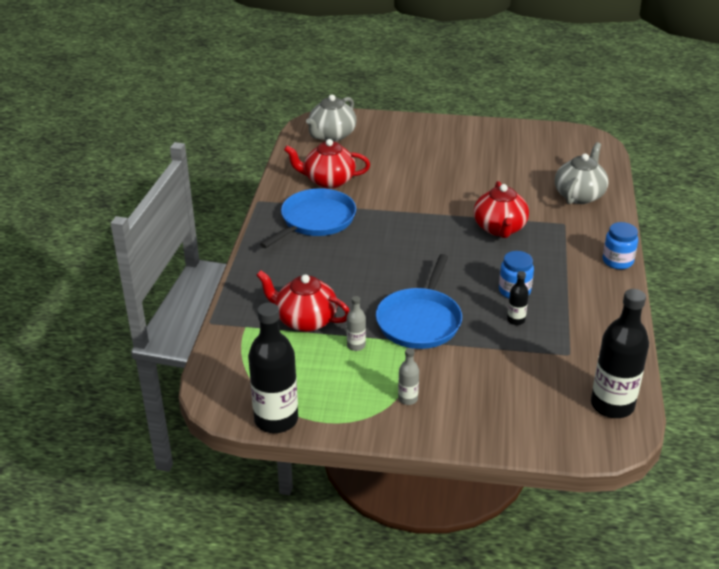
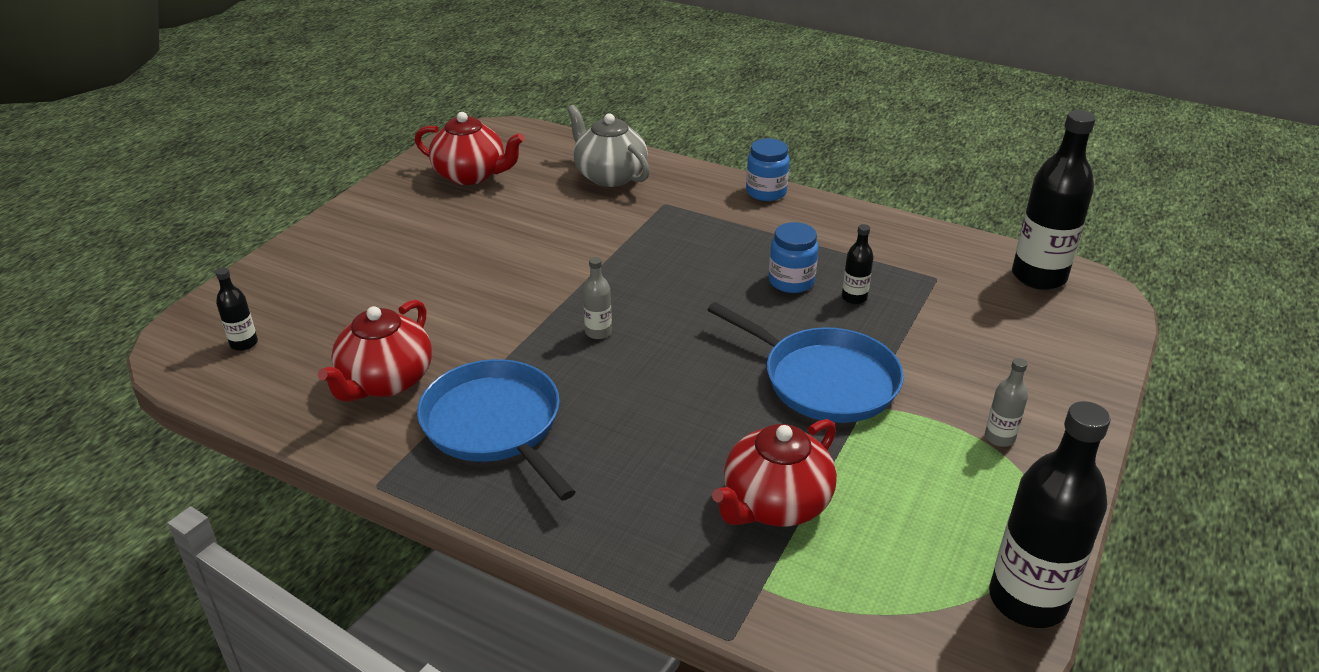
camera: 70 degrees left, 0 degrees up
(331, 135) = (244, 343): grey teapot -> black bottle
(356, 345) = (861, 460): grey bottle -> grey bottle (598, 332)
(499, 228) = (643, 254): red teapot -> red teapot (471, 175)

